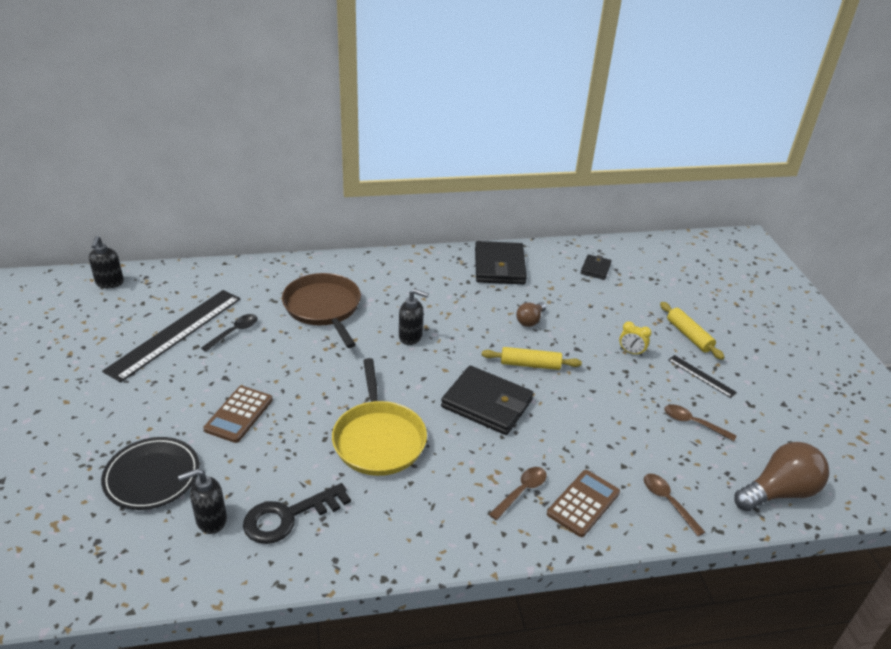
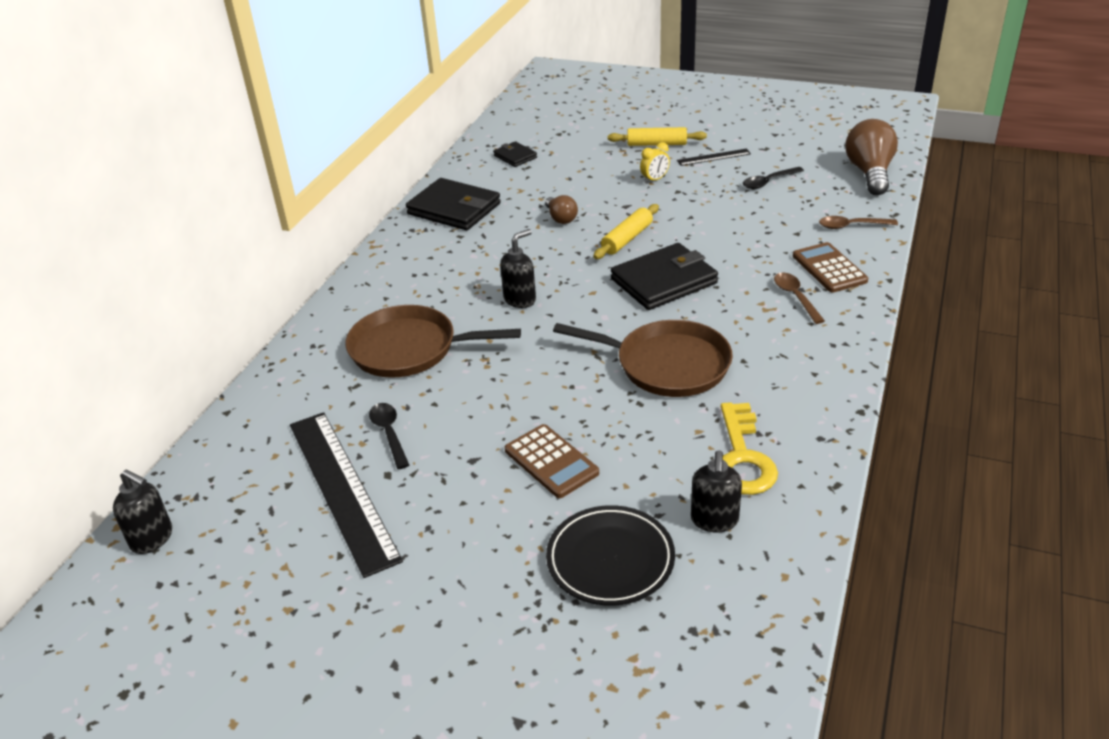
camera: 55 degrees left, 0 degrees up
(288, 517) = (743, 457): black key -> yellow key
(379, 439) = (667, 365): yellow pan -> brown pan
(693, 423) = (768, 182): brown spoon -> black spoon

